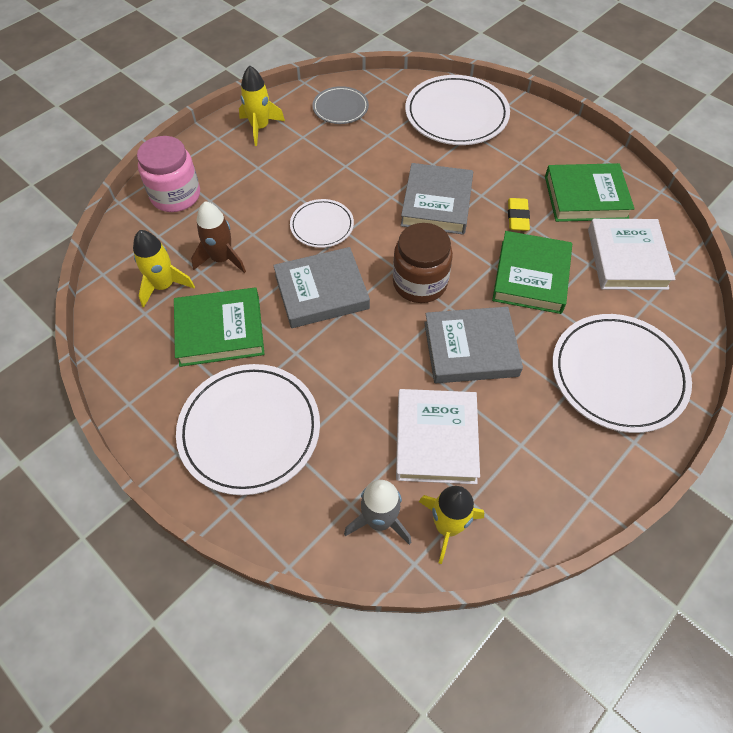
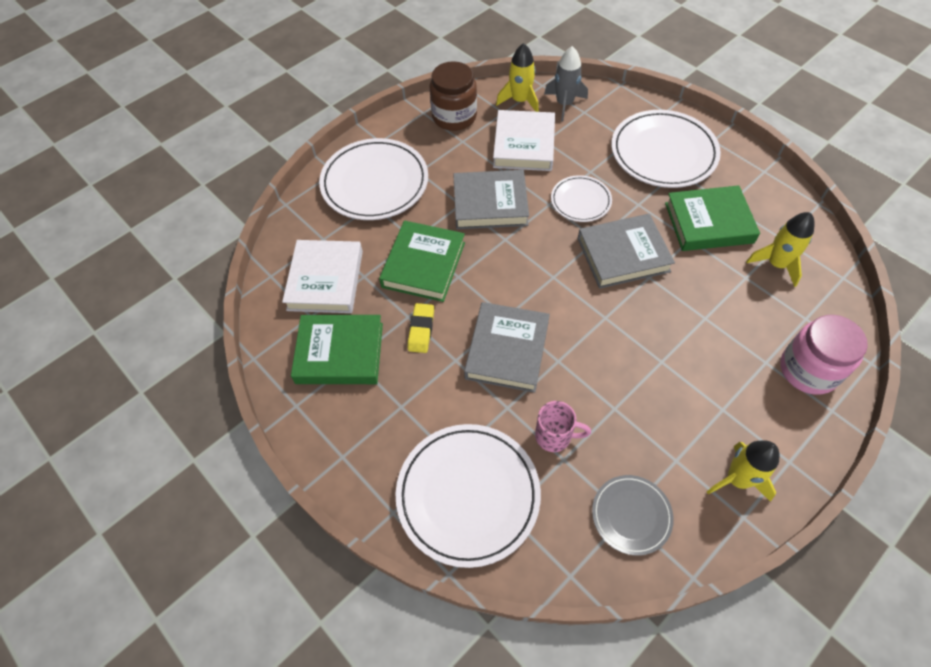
camera: 175 degrees left, 0 degrees up
(222, 259) = (729, 290): brown rocket -> none
(322, 226) = (632, 325): white plate -> white plate (580, 201)
(394, 147) = (554, 436): none -> pink mug
(419, 283) = (530, 261): brown jar -> brown jar (454, 117)

